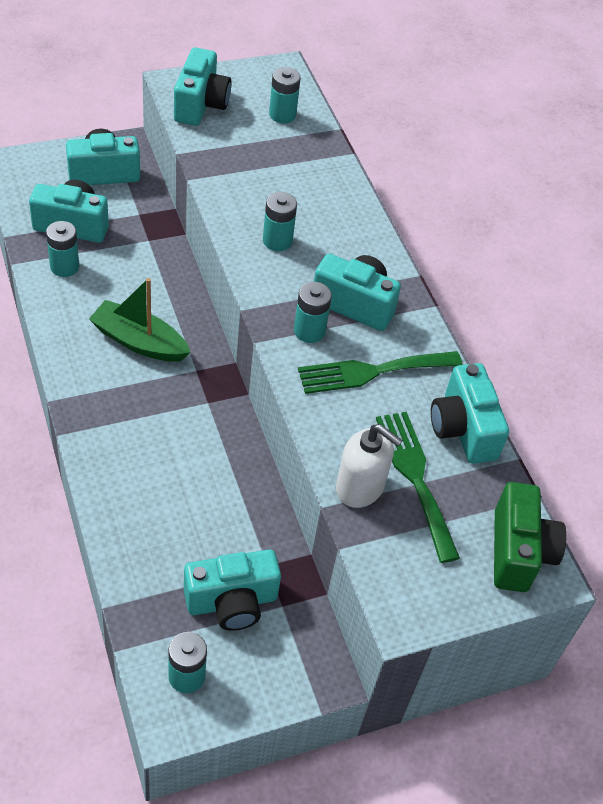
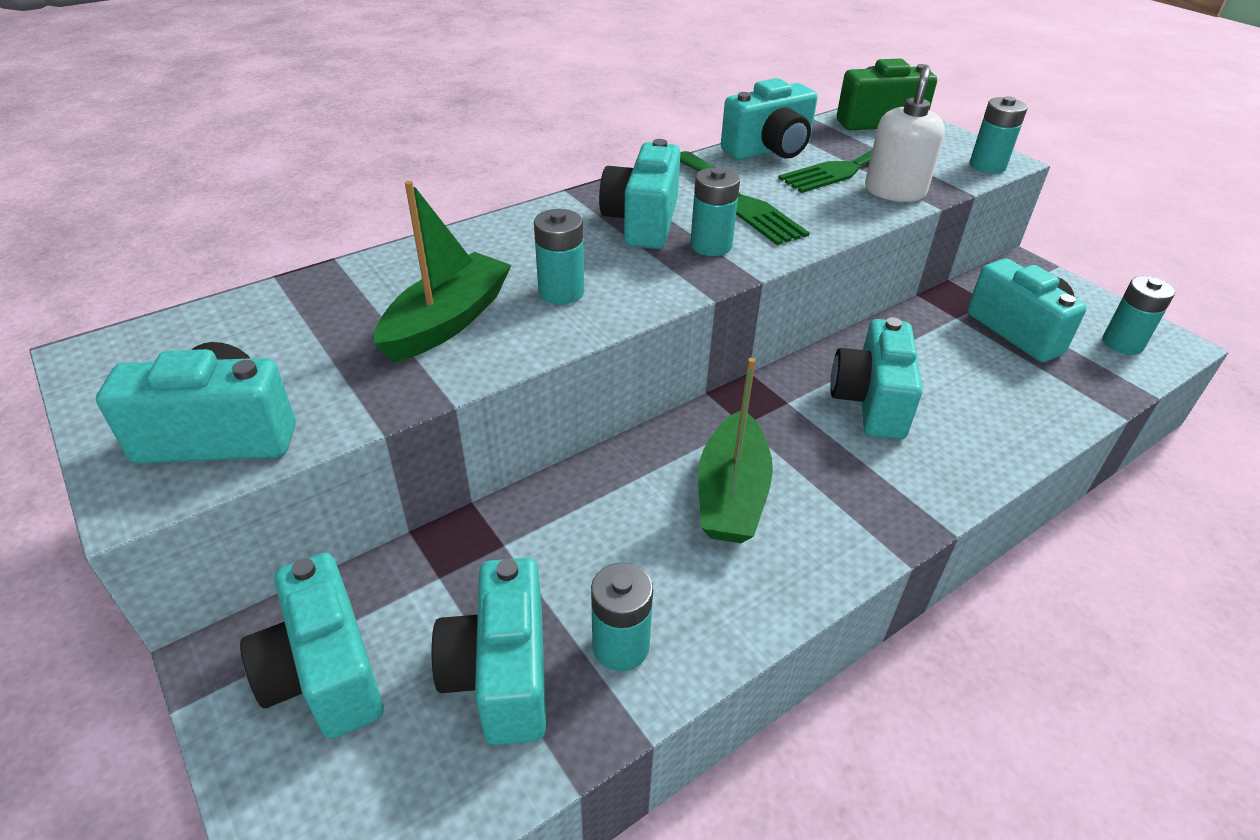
camera: 100 degrees left, 10 degrees down
(188, 449) = (871, 402): none -> turquoise camera
(264, 188) = (447, 321): none -> green boat
(282, 115) = (244, 334): turquoise battery -> turquoise battery (987, 166)

